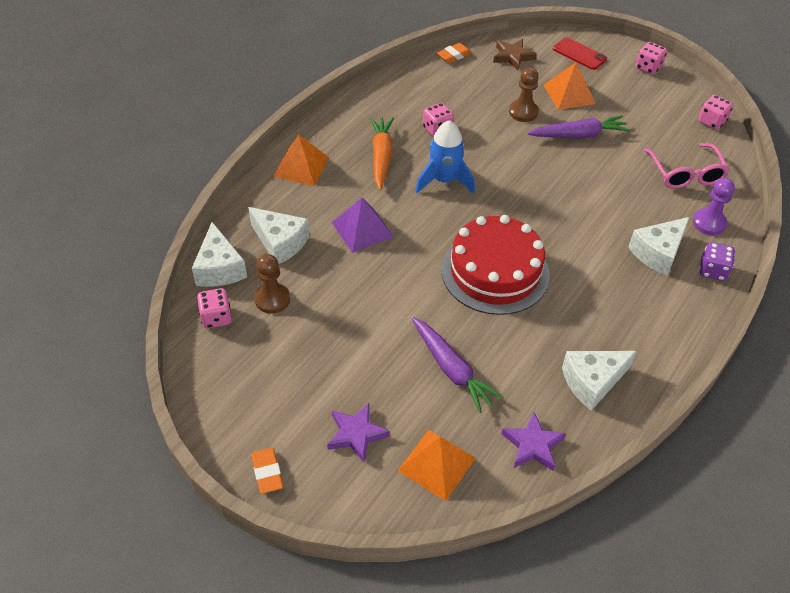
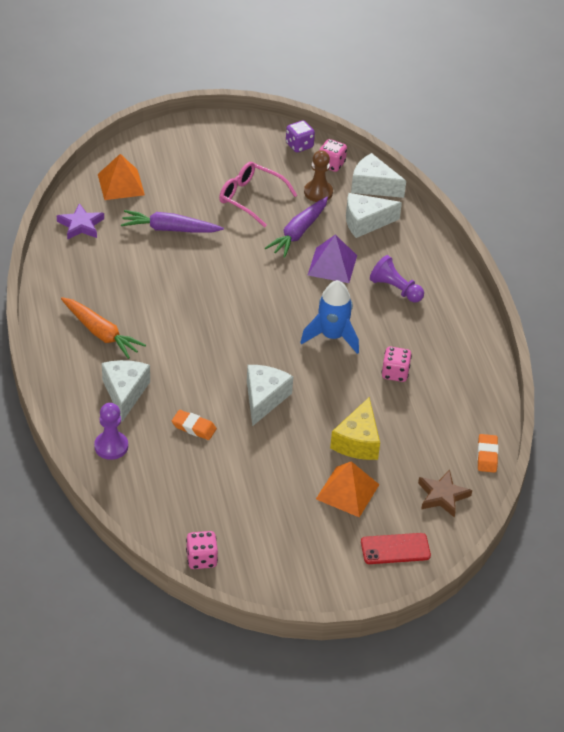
camera: 130 degrees right, 5 degrees down
(267, 472) = (198, 128): orange eraser -> orange eraser (194, 427)
(301, 166) = (434, 274): orange pyramid -> none
(346, 178) = (395, 289): none -> purple pawn
(356, 434) = (178, 169): purple star -> none
(381, 157) = (398, 321): orange carrot -> orange carrot (101, 333)
(495, 272) = (215, 299): red cake -> none
(523, 112) = (358, 441): brown pawn -> yellow cheese
(579, 135) = (290, 453): purple carrot -> purple carrot (298, 232)
(592, 382) = (82, 278): white cheese -> white cheese (264, 398)
(648, 67) = (320, 584): pink dice -> none
(685, 173) = (170, 481): pink glasses -> pink glasses (251, 198)
(712, 271) = (74, 407): purple dice -> purple dice (299, 145)

